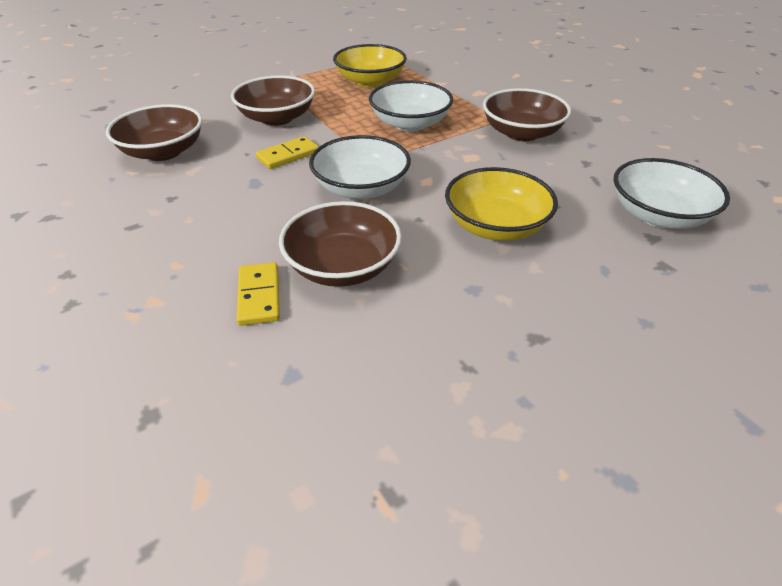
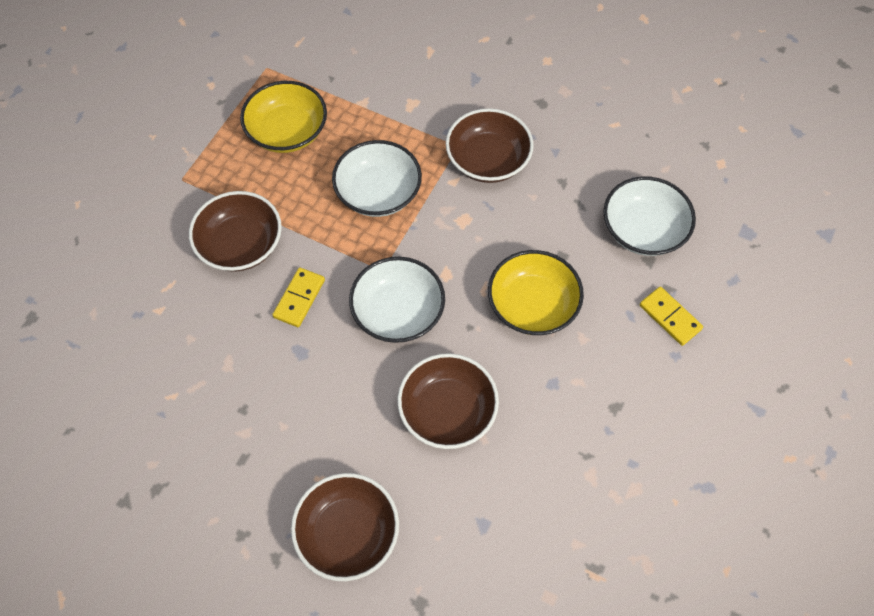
camera: 30 degrees left, 20 degrees up
(163, 152) = (174, 353): brown bowl -> brown bowl (348, 533)
(259, 296) = (409, 473): yellow domino -> yellow domino (670, 317)

